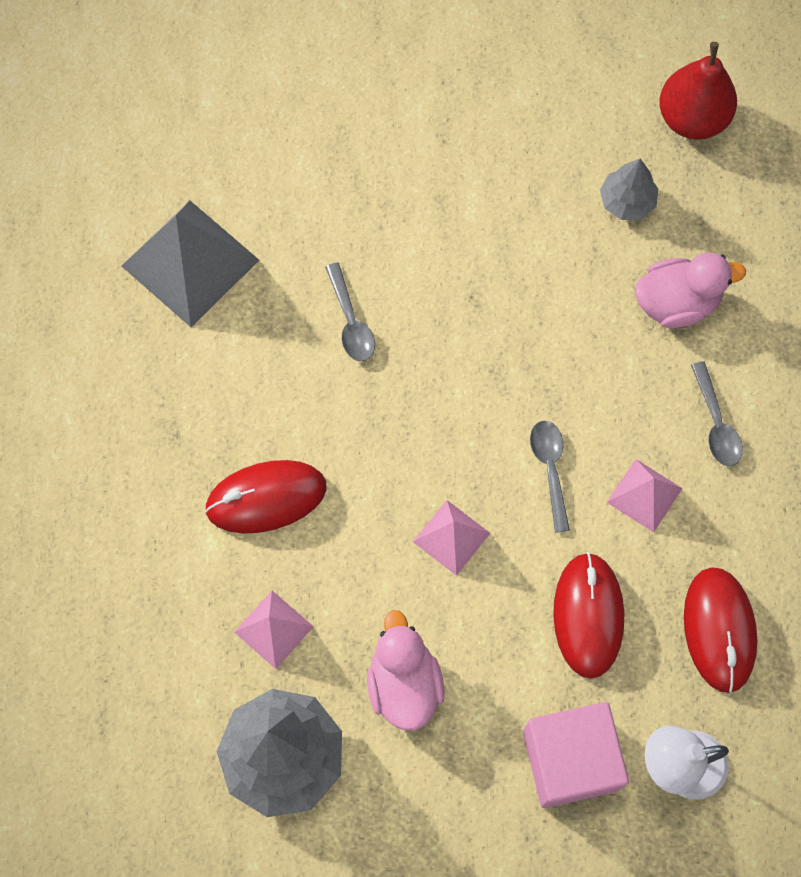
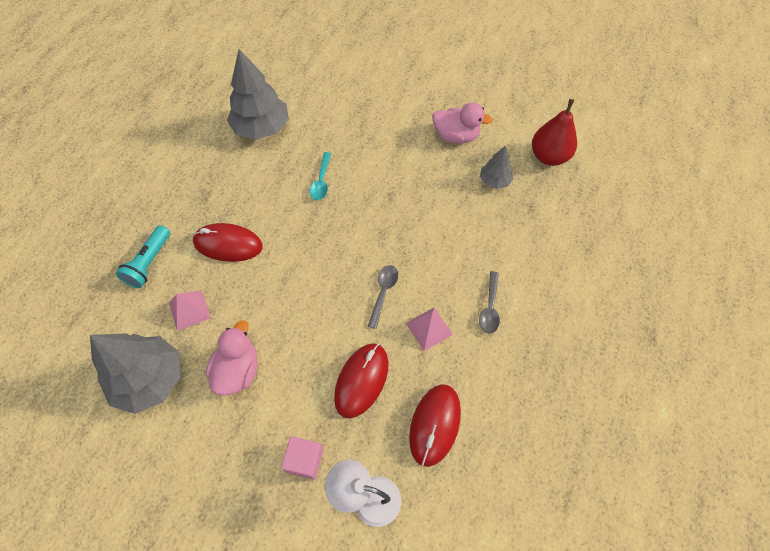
camera: 25 degrees right, 10 degrees down
(160, 584) = (149, 263): none -> turquoise flashlight
(190, 263) = (262, 128): grey pyramid -> grey tree
(351, 322) = (321, 181): grey spoon -> turquoise spoon
(451, 537) = (310, 304): pink pyramid -> none
(570, 760) = (305, 460): pink cube -> pink cube, size x0.58
(677, 302) = (497, 238): pink duck -> pink duck (456, 136)

